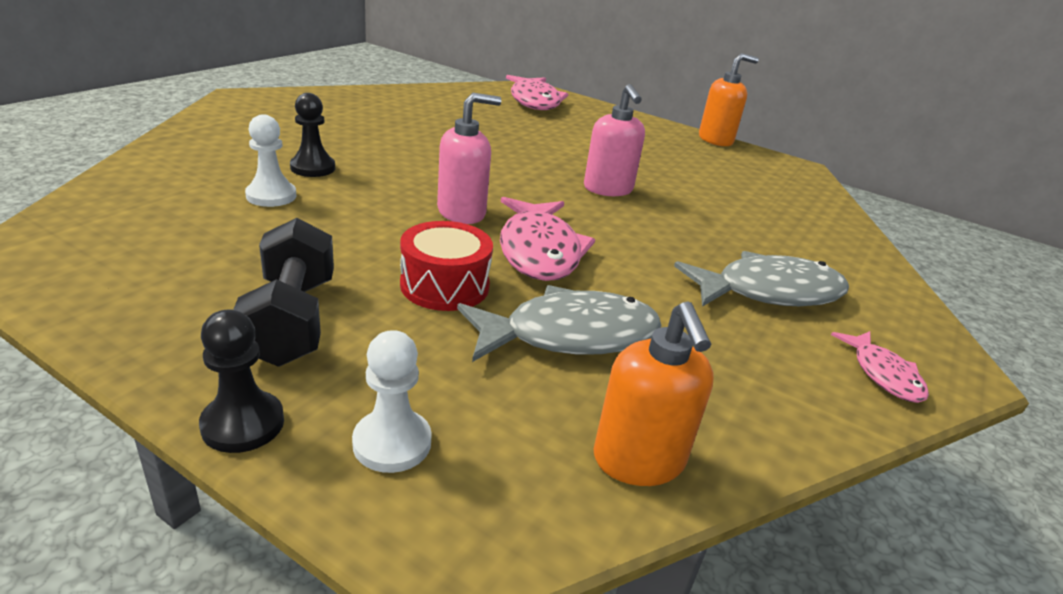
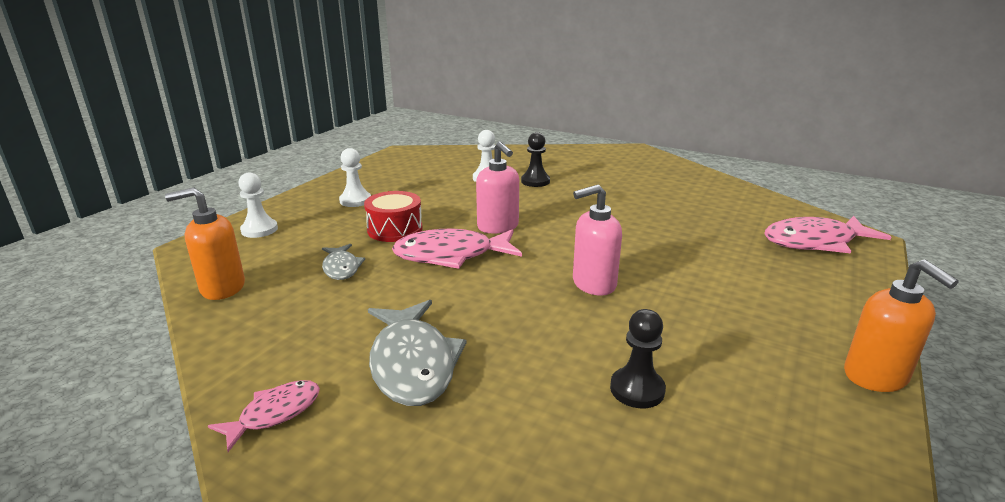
camera: 90 degrees right, 5 degrees down
(243, 424) = (281, 203): black pawn -> black pawn (637, 389)
(292, 320) = (355, 200): black dumbbell -> white pawn
(569, 335) = (341, 268): grey fish -> grey fish, size x0.56
(883, 374) = (275, 414): pink fish -> pink fish turned 150 degrees clockwise

